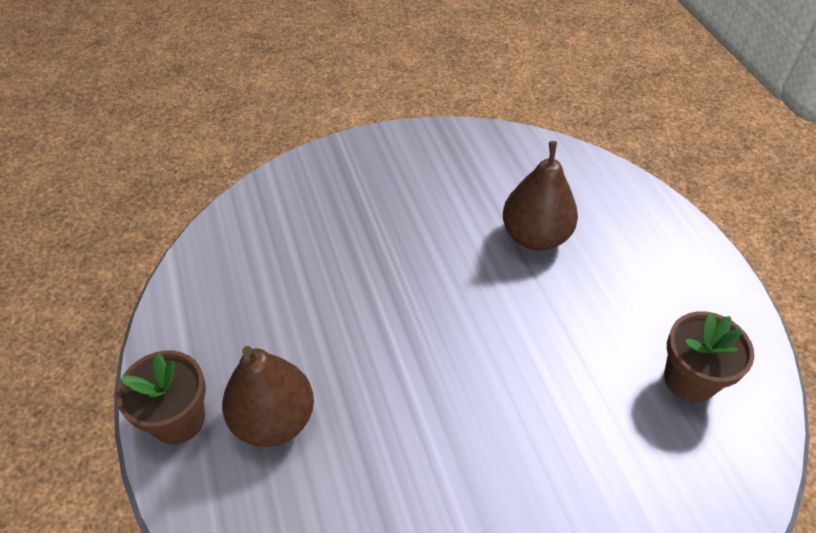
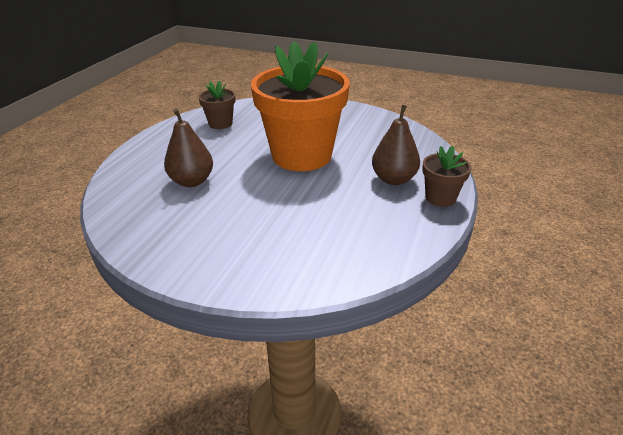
camera: 140 degrees left, 15 degrees down
(462, 384) = (302, 155): none -> orange flower pot

